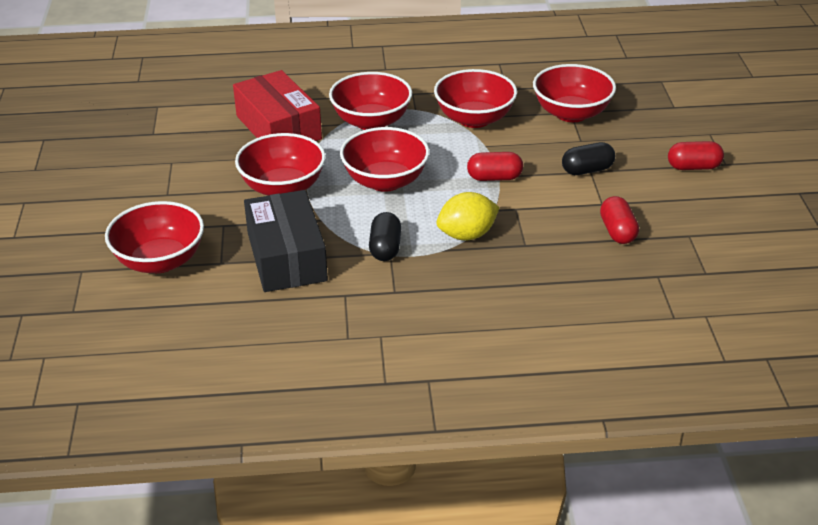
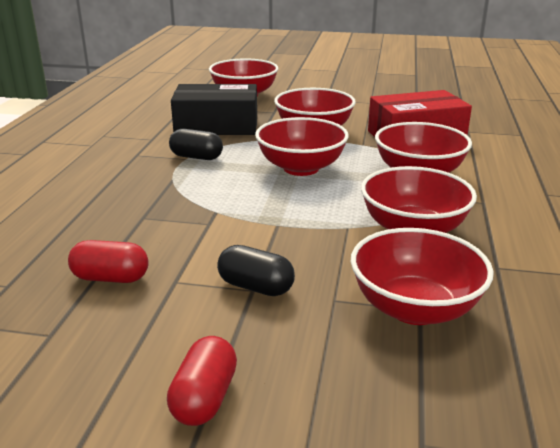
camera: 105 degrees right, 10 degrees down
(467, 235) = (184, 192): yellow lemon -> none
(494, 178) = (275, 221): red capsule -> none
(587, 170) = (256, 287): black capsule -> black capsule turned 60 degrees counterclockwise

